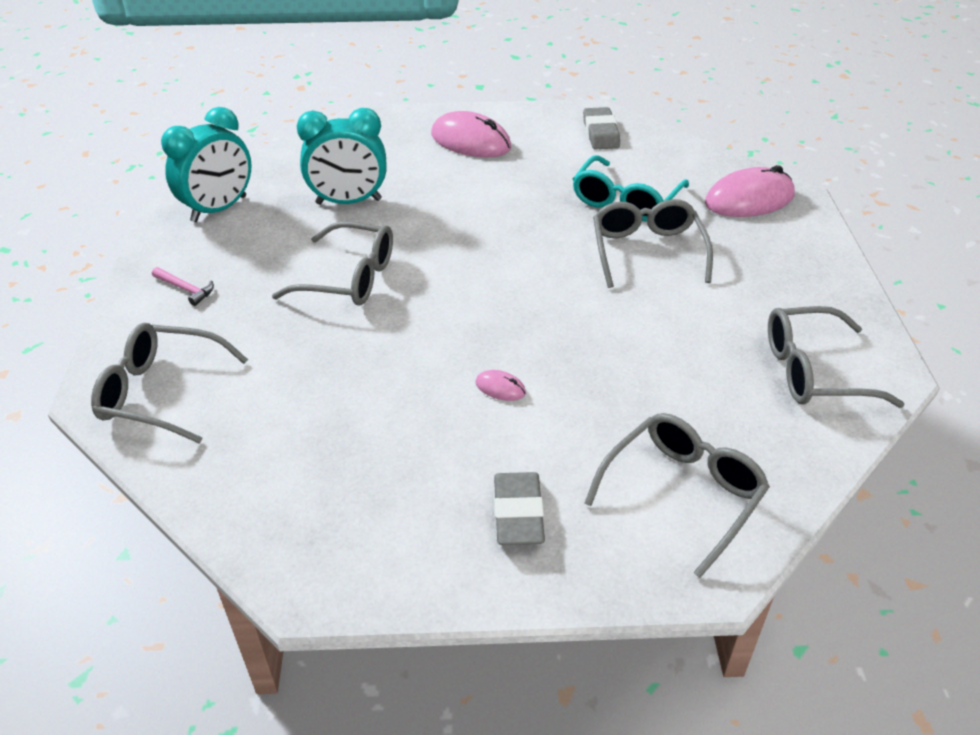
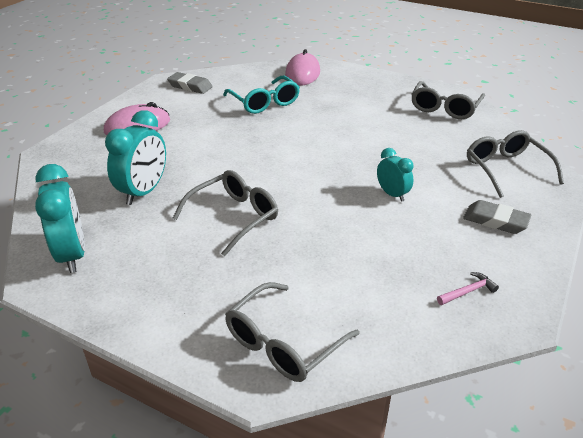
camera: 60 degrees left, 5 degrees down
(185, 289) = (163, 299): pink hammer -> pink hammer (468, 291)
(500, 388) = (392, 194): pink mouse -> turquoise clock
(647, 251) = (316, 113): grey glasses -> none

